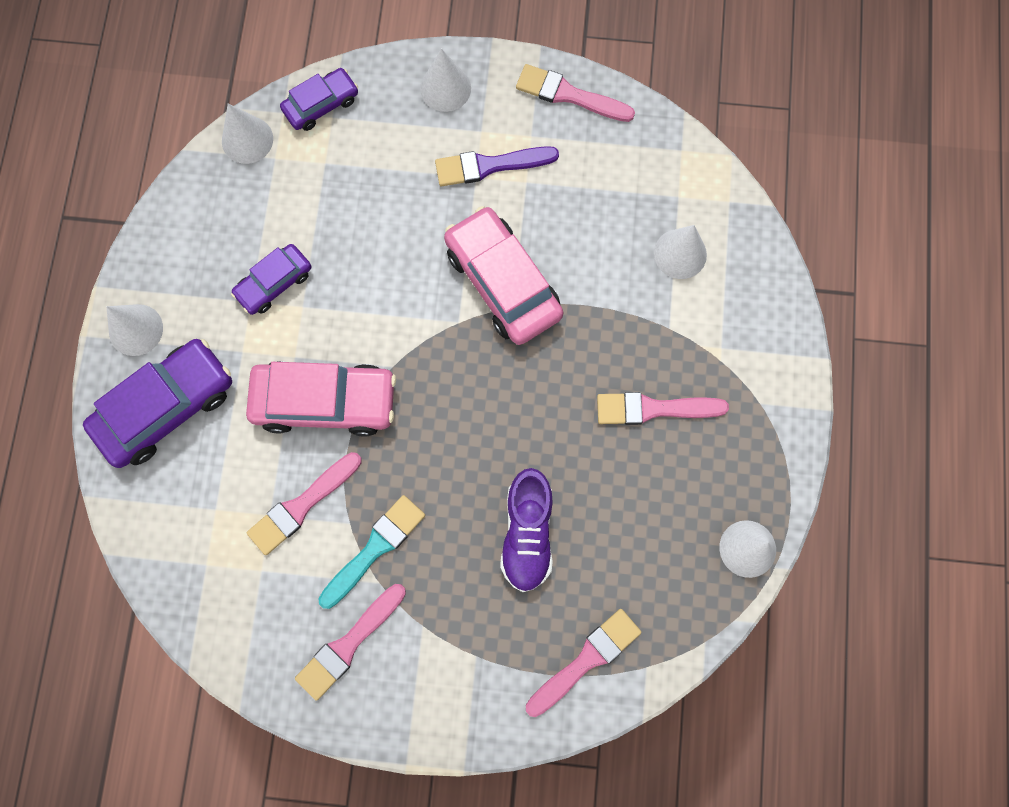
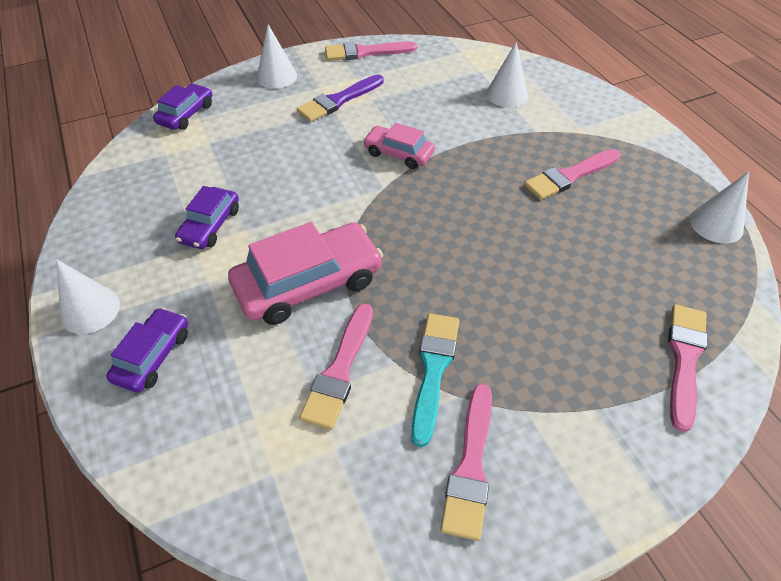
camera: 30 degrees left, 25 degrees down
(166, 407) = (153, 356): purple car -> purple car, size x0.57
(247, 140) = (134, 152): white cone -> none
(503, 282) = (398, 153): pink car -> pink car, size x0.57
(527, 534) = (552, 294): purple shoe -> none

